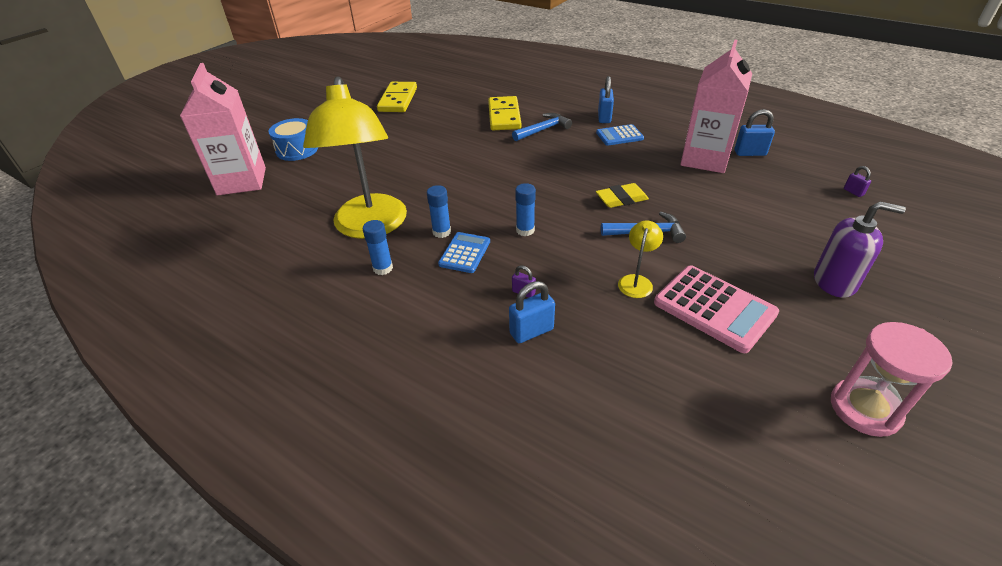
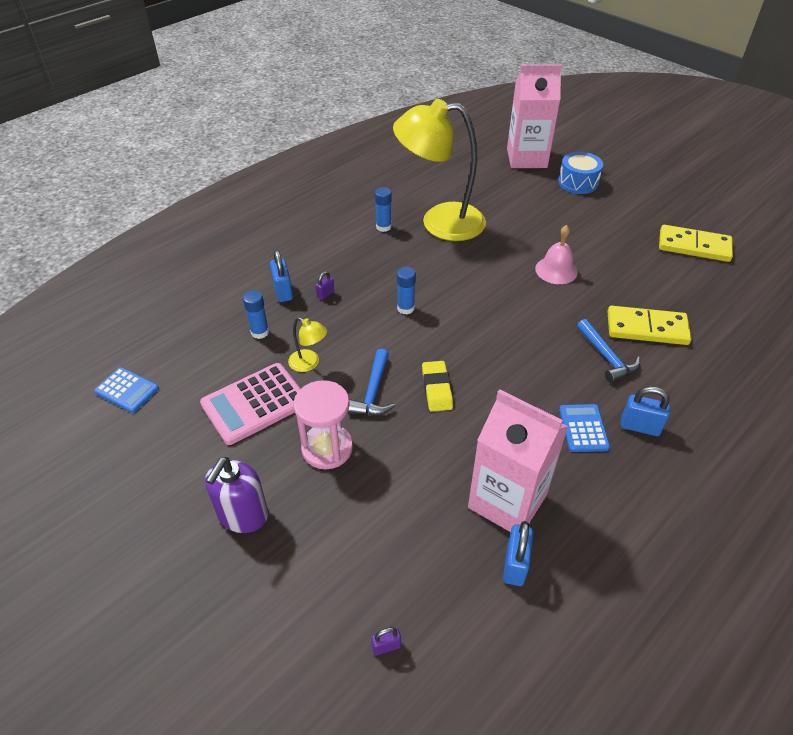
camera: 100 degrees right, 5 degrees up
(441, 232) = (419, 259): blue glue stick -> blue glue stick (260, 332)
(442, 154) = (556, 270): none -> pink bell
(464, 253) = (386, 269): blue calculator -> blue calculator (127, 390)
(865, 409) = (116, 452): pink hourglass -> pink hourglass (327, 448)

